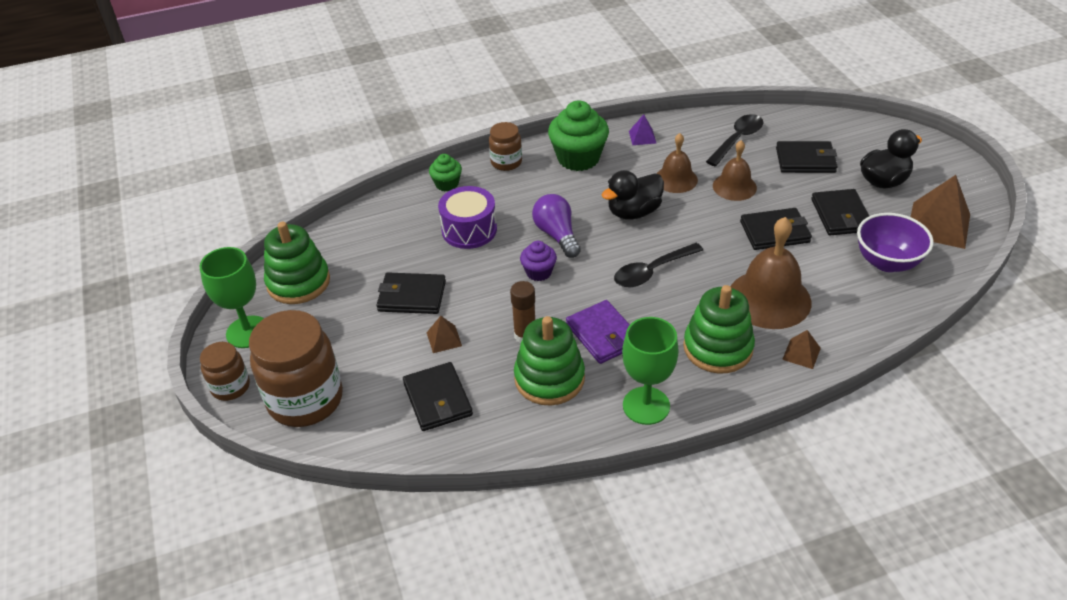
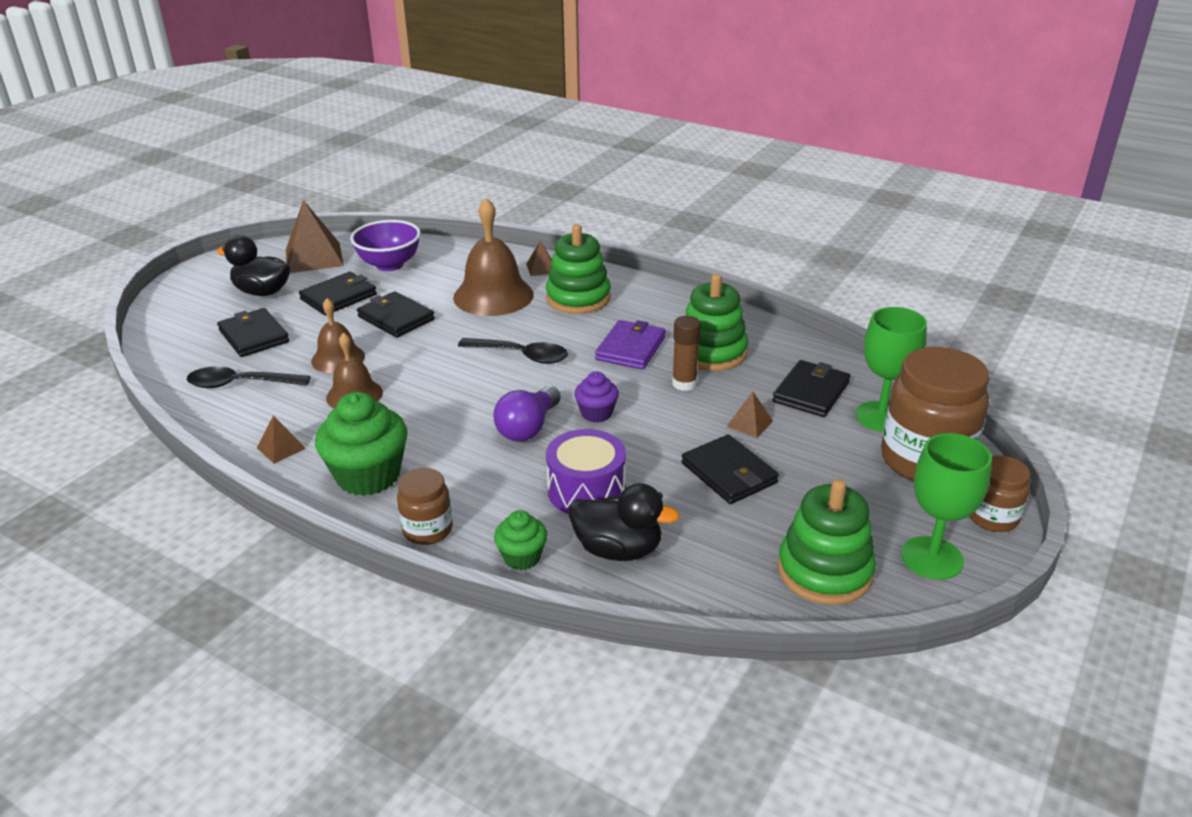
camera: 130 degrees left, 10 degrees down
(633, 212) = (440, 398): black duck -> black duck (618, 550)
(642, 137) = (281, 448): purple pyramid -> brown pyramid
(646, 406) = (676, 305): green goblet -> green goblet (881, 417)

